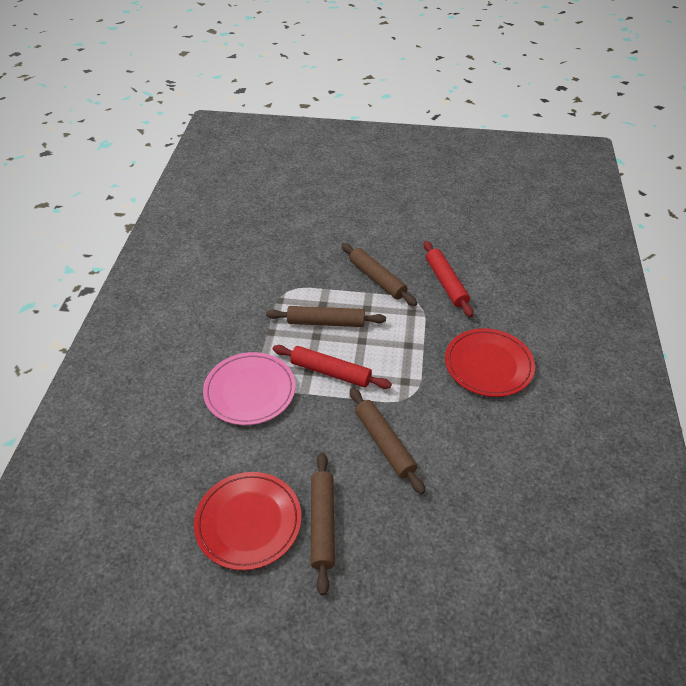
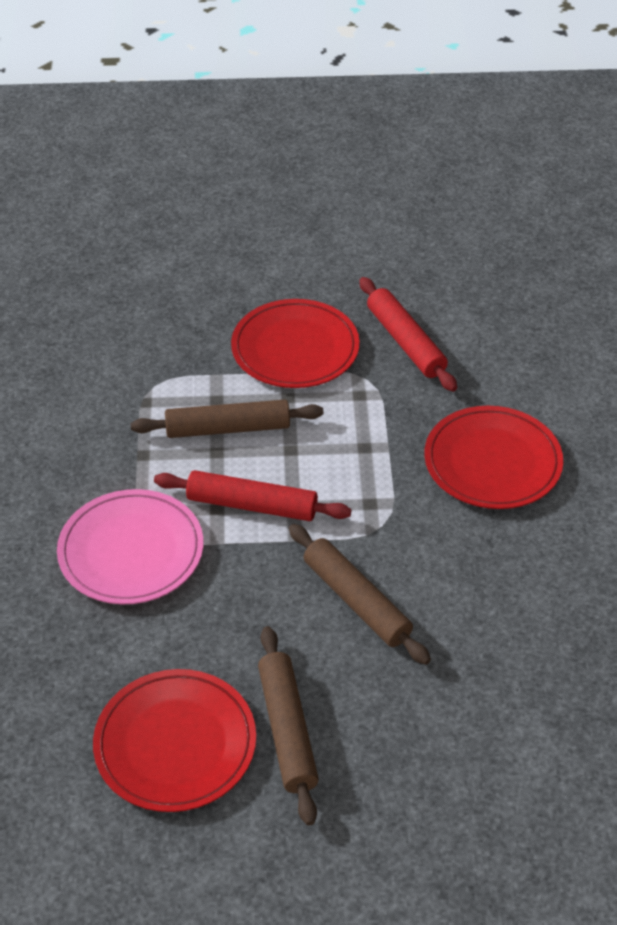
camera: 10 degrees left, 0 degrees up
(377, 279) = (295, 349): brown rolling pin -> red plate

